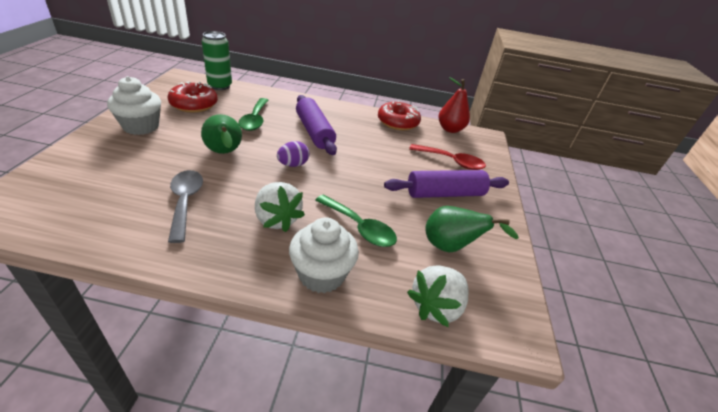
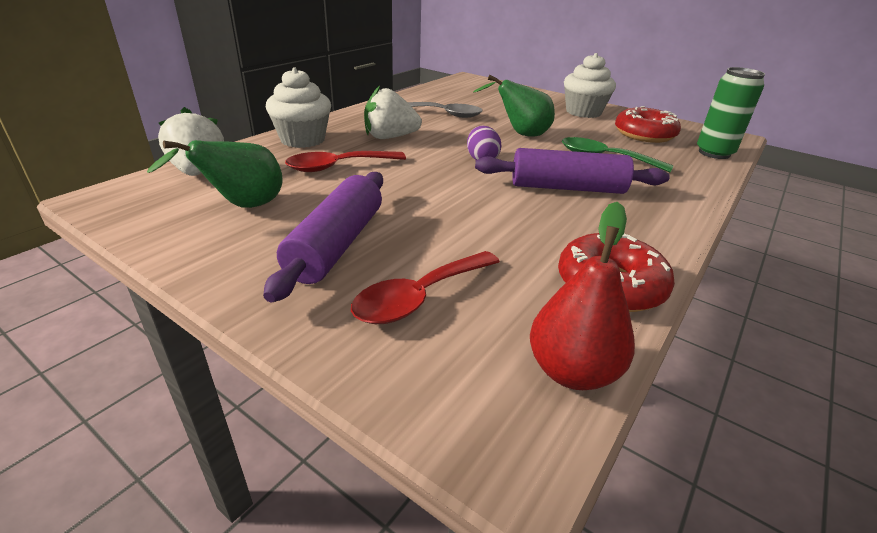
camera: 120 degrees right, 5 degrees down
(359, 227) = (338, 167): green spoon -> red spoon

